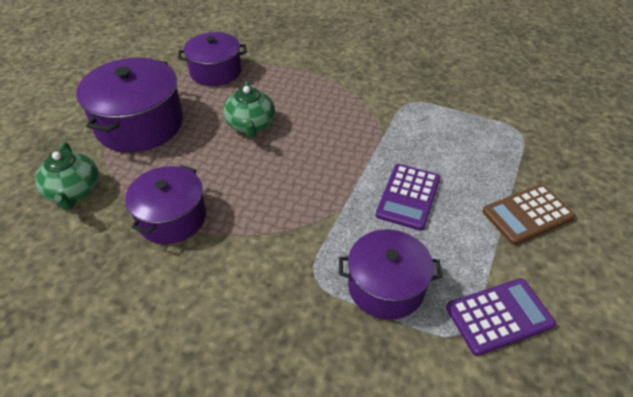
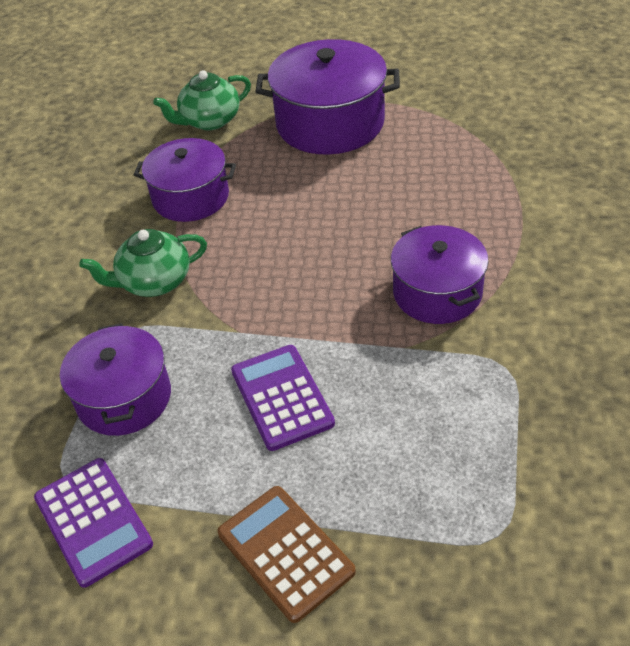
camera: 80 degrees right, 0 degrees up
(216, 71) = (466, 146): purple pot -> purple pot (437, 292)
(251, 125) = (367, 210): green teapot -> green teapot (154, 282)
(408, 197) = (281, 397): purple calculator -> purple calculator turned 60 degrees clockwise

